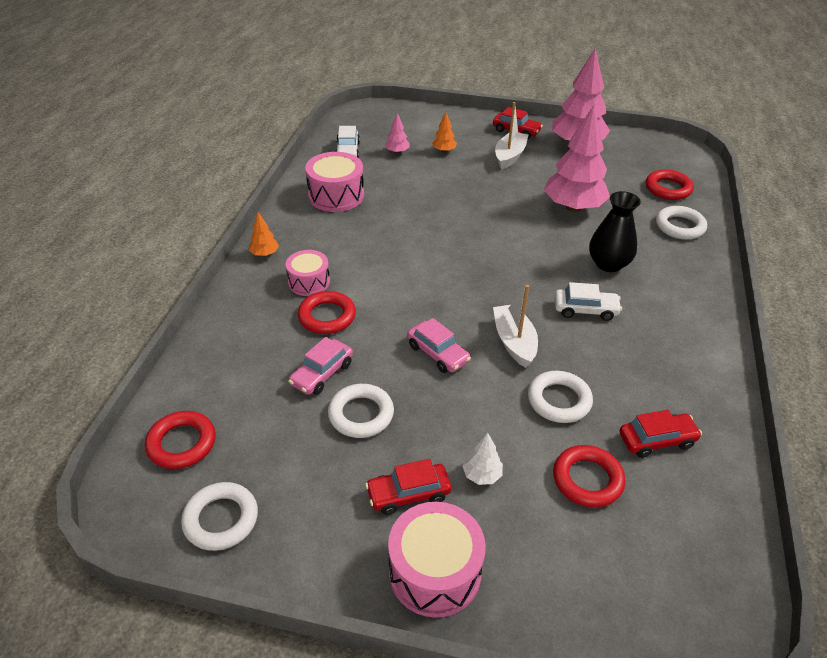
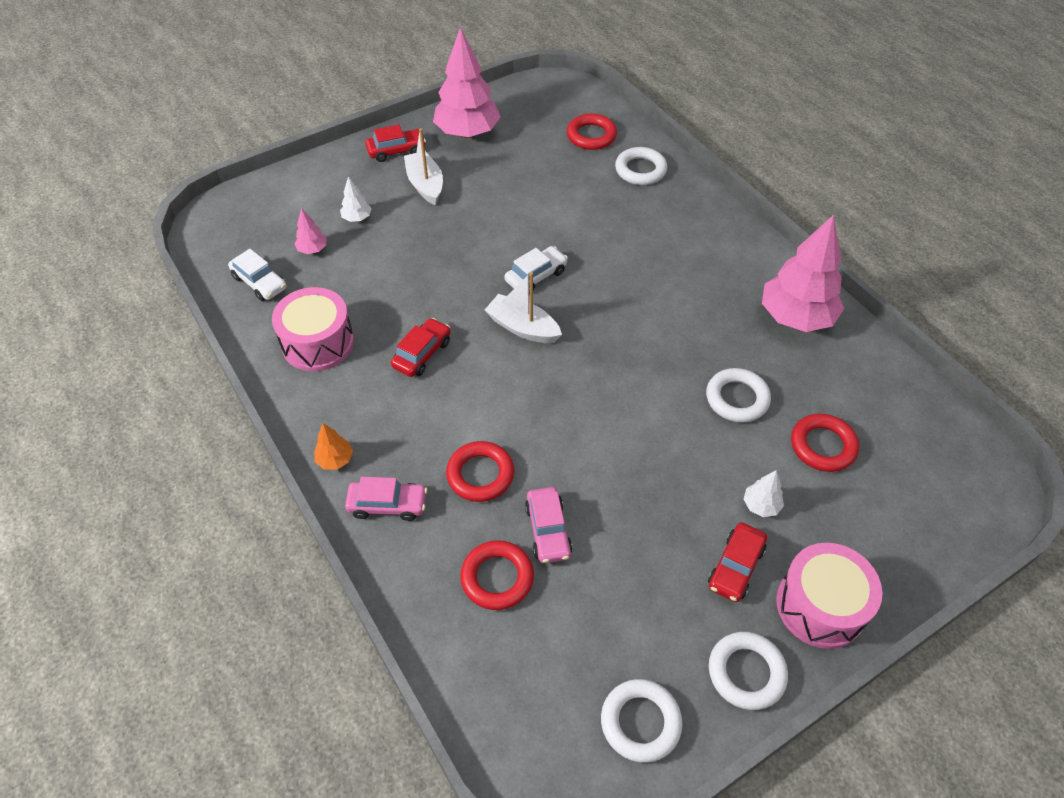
camera: 45 degrees left, 10 degrees up
(182, 443) = (522, 698): red ring -> red ring (497, 578)
(309, 282) = (418, 455): pink drum -> none
(361, 414) = (623, 537): white ring -> white ring (746, 672)
(438, 353) = (610, 432): pink car -> pink car (387, 505)
(444, 151) = (357, 218): orange tree -> white tree
(514, 342) = (650, 374): white boat -> white boat (523, 328)
(573, 207) = (542, 206): pink tree -> pink tree (795, 317)
(585, 310) = (664, 303): white car -> white car (536, 276)
(608, 264) = (632, 245): black vase -> none
(656, 440) = (826, 377): red car -> red car (422, 354)

